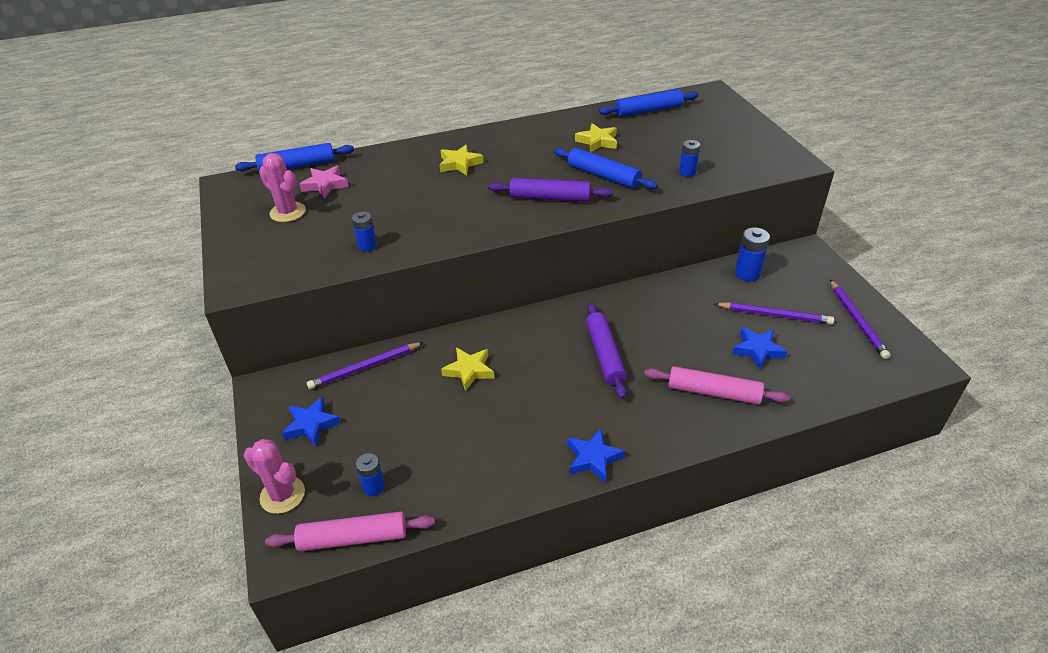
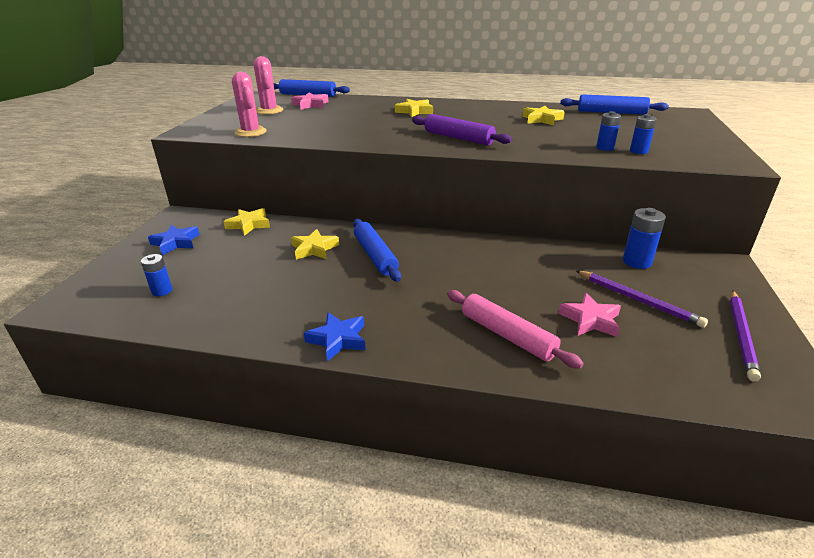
camera: 30 degrees right, 10 degrees down
(282, 495) = (106, 273): pink cactus -> pink cactus (250, 132)
(353, 538) = (108, 315): pink rolling pin -> none
(365, 368) = (249, 225): purple pencil -> yellow star
(367, 246) = (291, 133): blue battery -> blue battery (638, 151)
(603, 176) = (521, 136): blue rolling pin -> blue rolling pin (375, 255)
(605, 355) = (433, 274): purple rolling pin -> none
(757, 350) = (590, 320): blue star -> pink star

